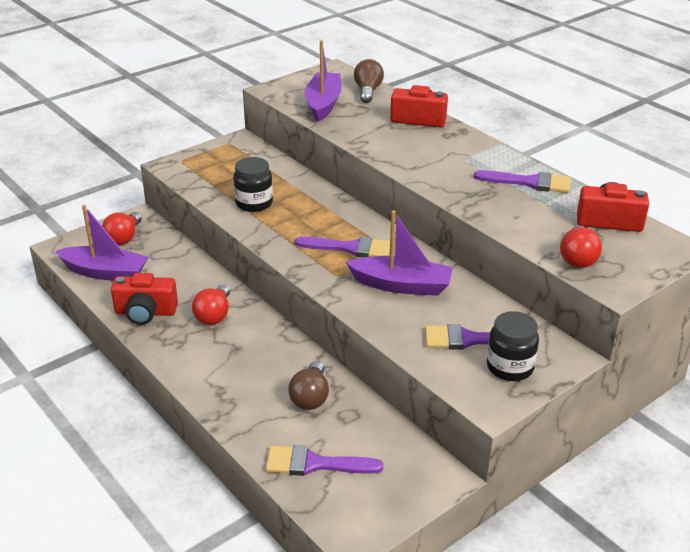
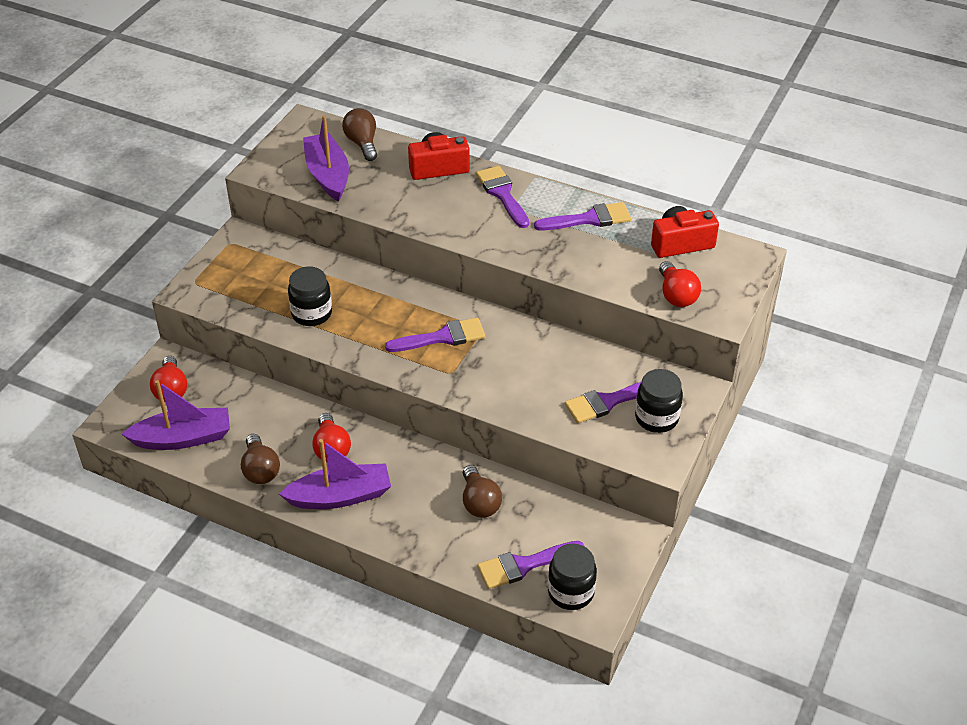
camera: 25 degrees left, 10 degrees up
(145, 312) = (260, 470): red camera -> brown light bulb
(343, 504) = (571, 592): none -> black jar
(401, 285) = (515, 364): purple boat -> purple boat (340, 496)
(462, 148) = (502, 194): none -> purple brush

